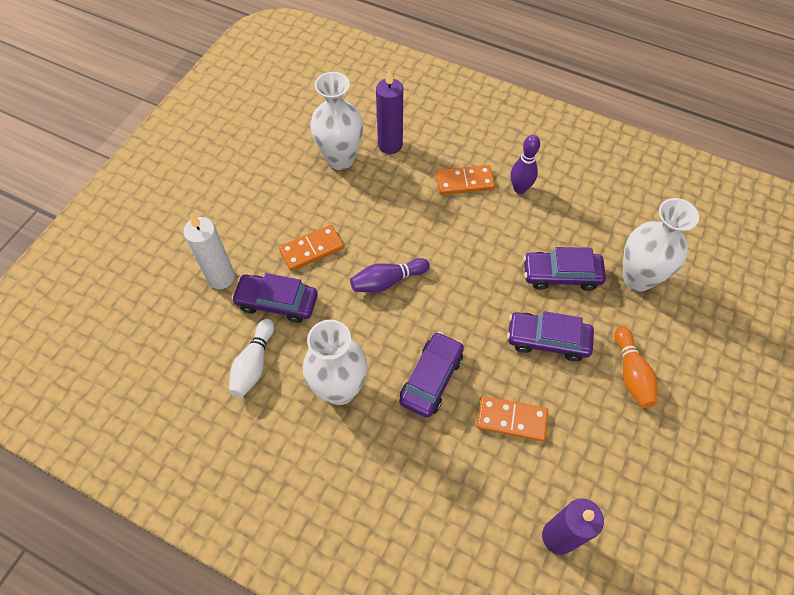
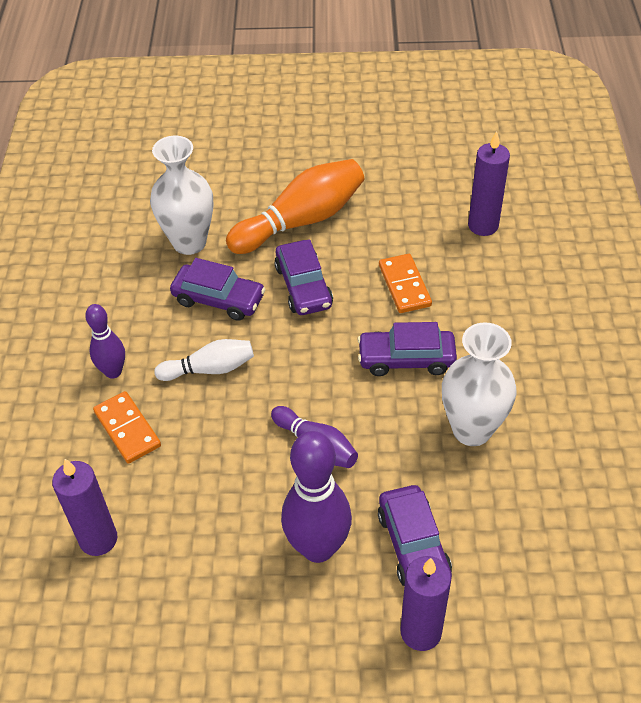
camera: 115 degrees left, 10 degrees down
(221, 277) = (421, 632): white candle -> purple candle
(254, 364) = (503, 525): white bowling pin -> white bowling pin (210, 369)
(311, 249) = (318, 547): orange domino -> purple bowling pin
(340, 159) = (151, 590): white vase -> none
(561, 275) = (219, 299): purple car -> purple car turned 45 degrees counterclockwise
(631, 373) = (301, 221): orange bowling pin -> orange bowling pin, size x1.74

